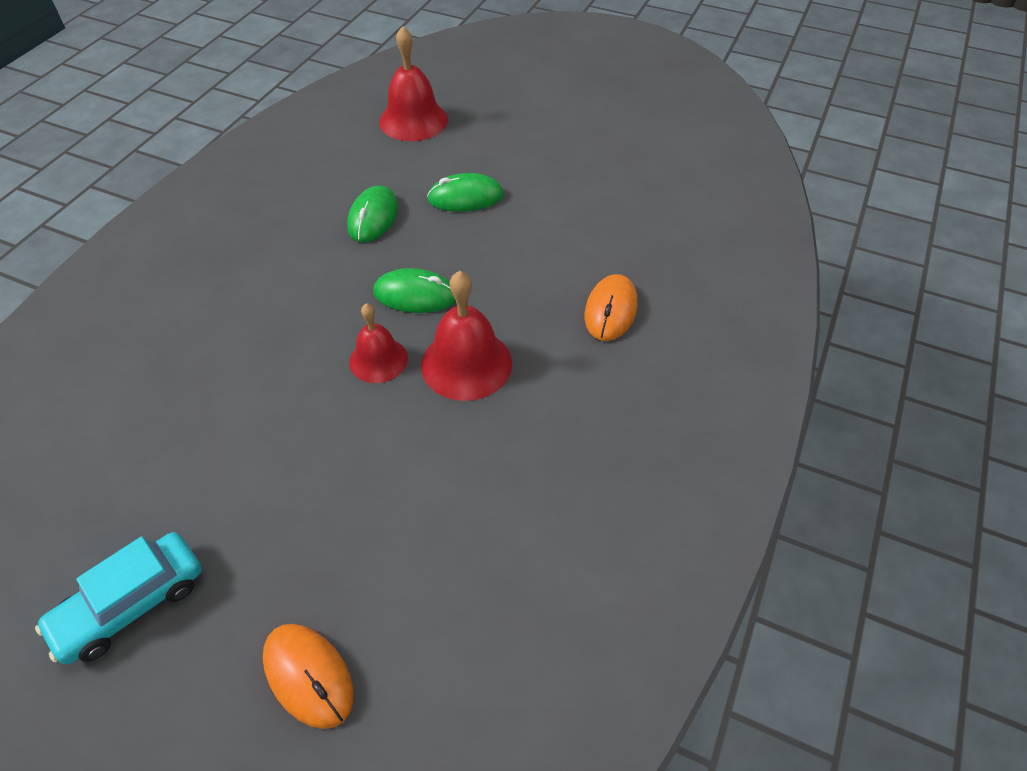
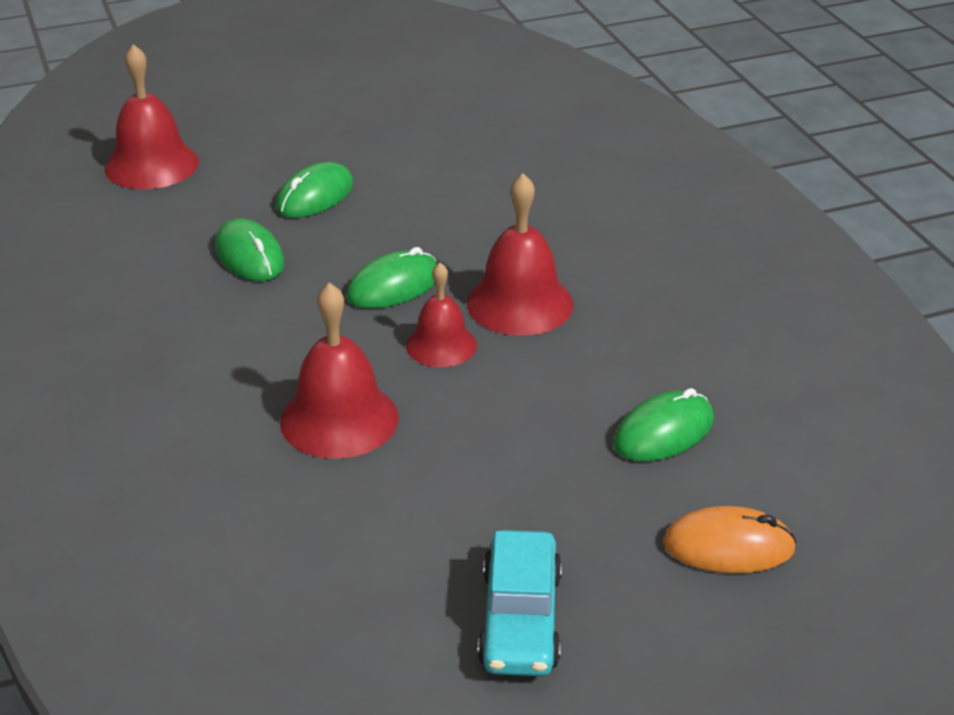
camera: 45 degrees left, 15 degrees down
(255, 369) = (339, 419): none -> red bell
(405, 542) = (663, 432): none -> green mouse
(610, 310) = (574, 206): orange mouse -> none

